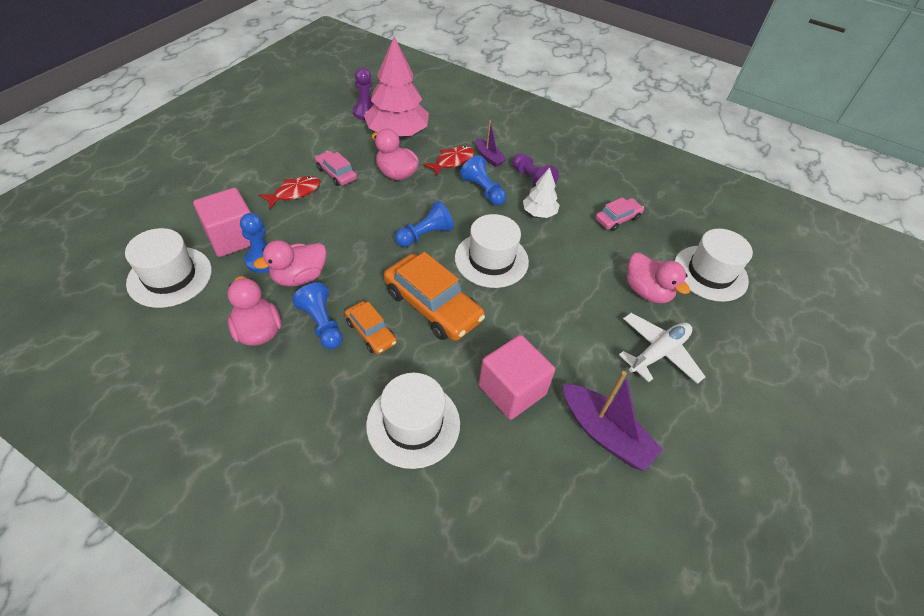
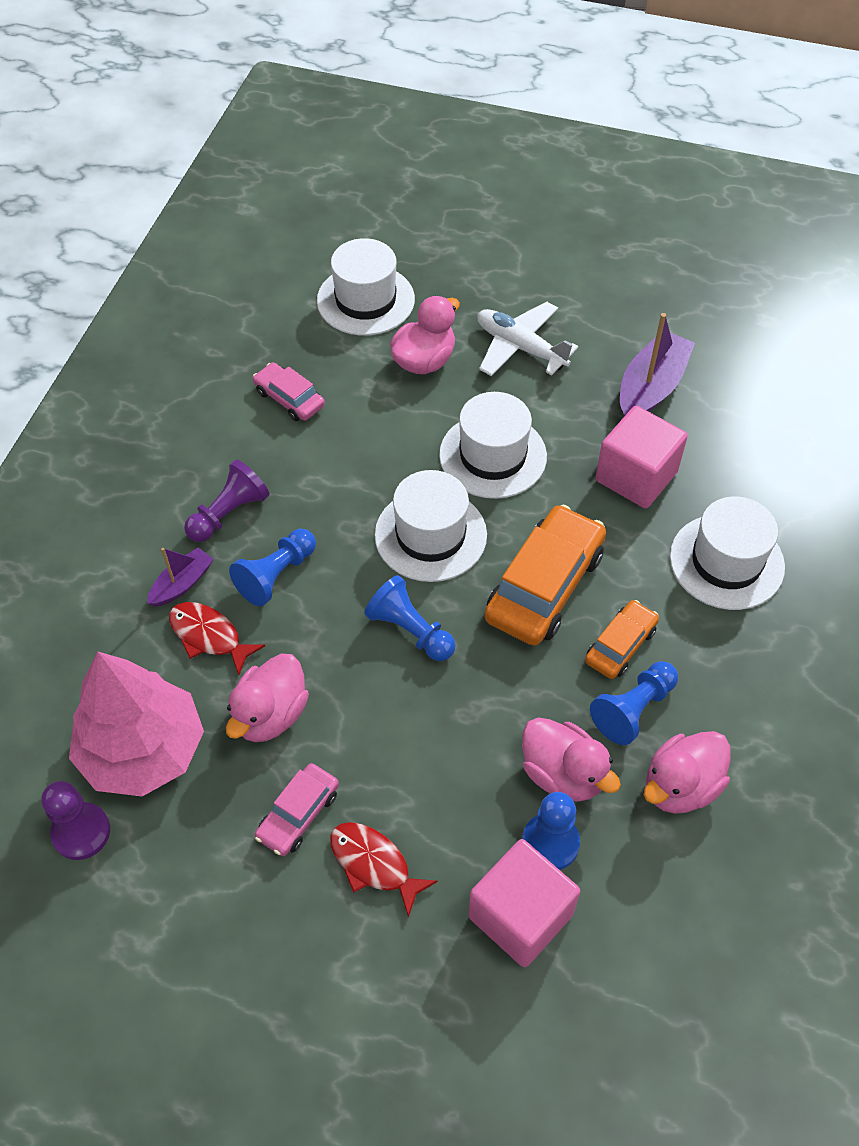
camera: 100 degrees left, 5 degrees up
(170, 276) = (640, 970): white hat -> white hat (492, 455)
(539, 212) = (307, 493): white tree -> none

